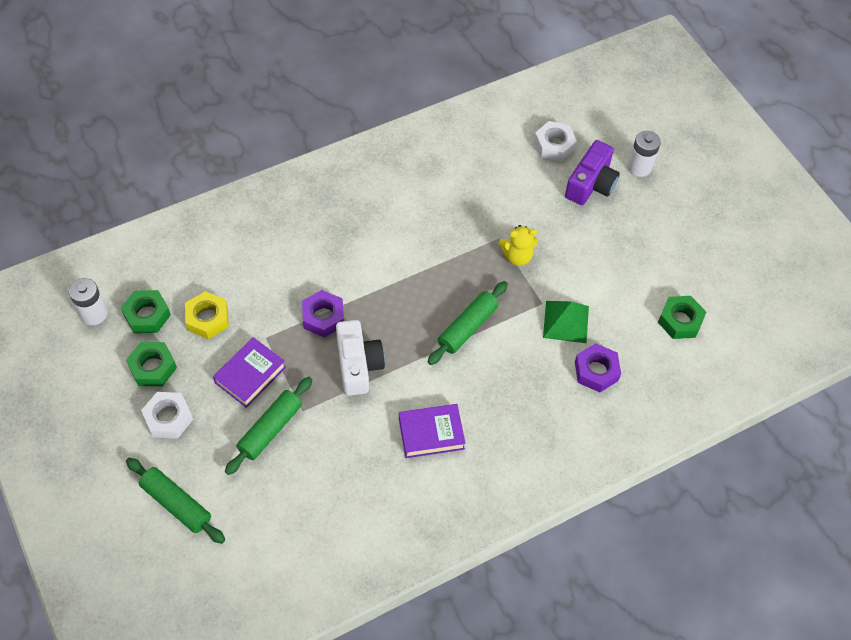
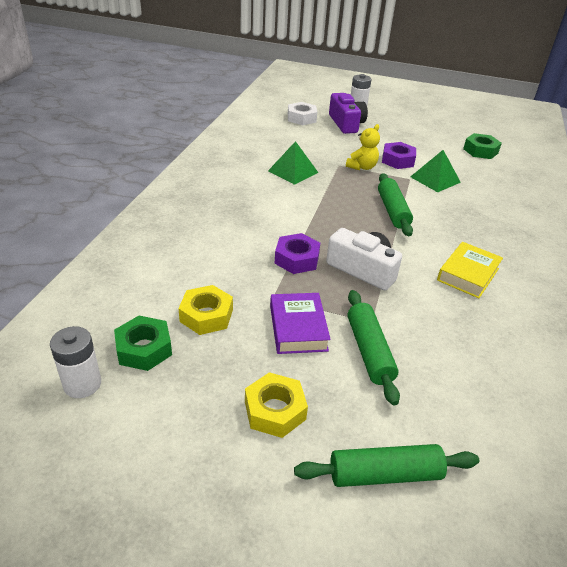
camera: 45 degrees left, 20 degrees down
(153, 367) = (204, 383): green nut -> none
(168, 418) = (275, 410): white nut -> yellow nut
(431, 433) = (468, 274): purple book -> yellow book
(445, 218) = (293, 171): none -> green pyramid
(596, 371) = (487, 190): purple nut -> purple nut (398, 160)

